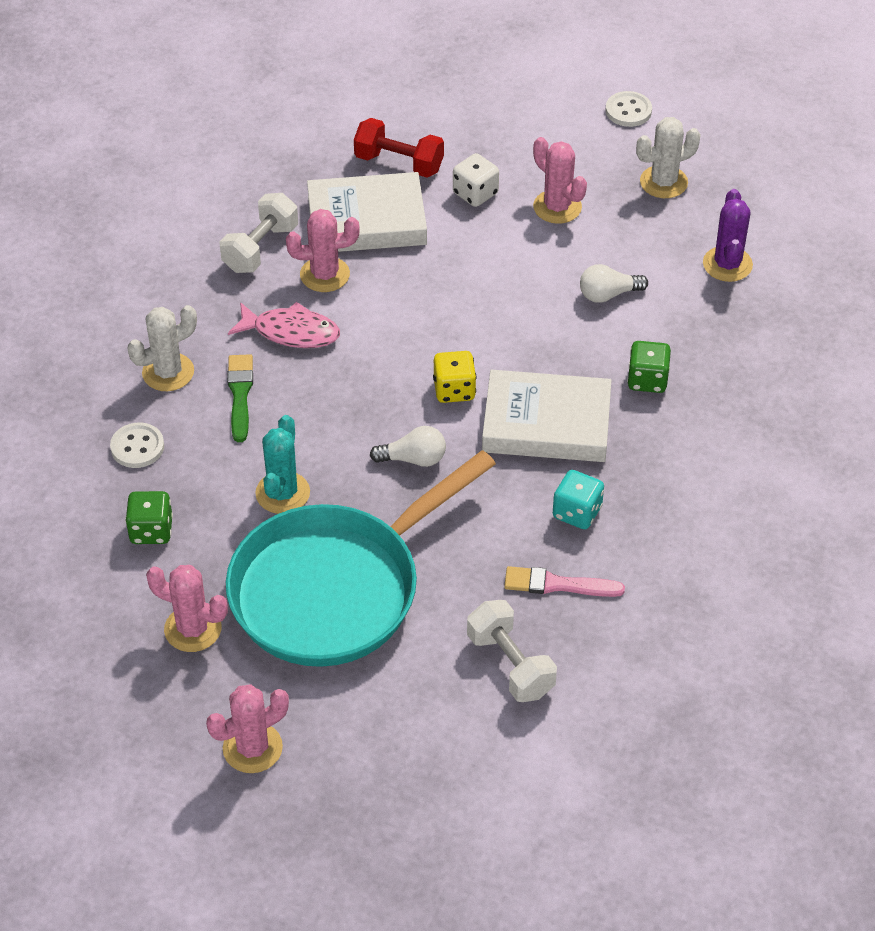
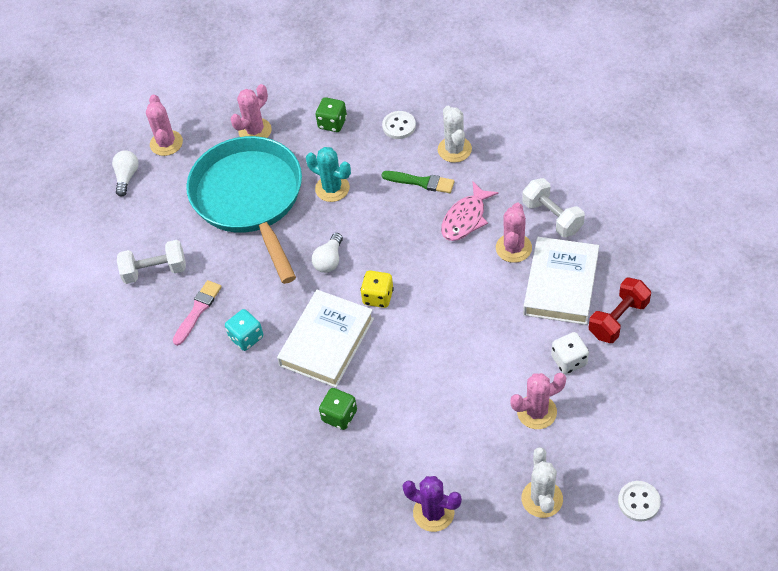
camera: 115 degrees right, 5 degrees up
(608, 294) = (431, 417): white light bulb -> white light bulb (127, 177)

